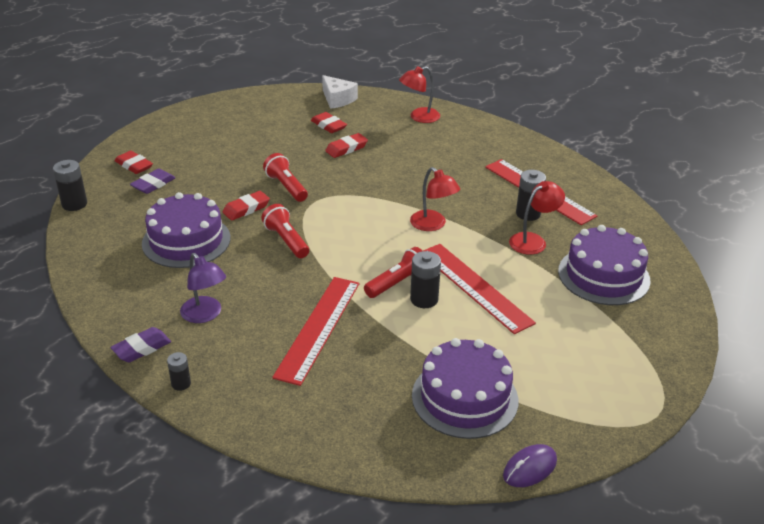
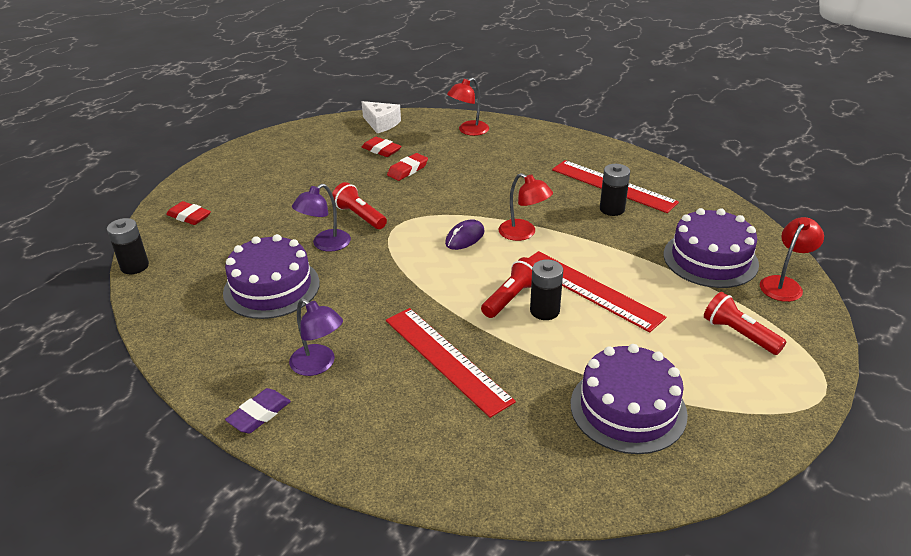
camera: 10 degrees left, 0 degrees up
(153, 184) = (216, 233): purple eraser -> none
(181, 384) = (317, 447): black battery -> none
(246, 209) = (325, 244): red eraser -> purple lamp
(286, 240) = (379, 271): red flashlight -> red flashlight (739, 334)
(318, 328) = (446, 359): red ruler -> red ruler turned 45 degrees counterclockwise
(530, 468) = (726, 474): purple mouse -> purple mouse (465, 237)
(533, 240) = (628, 235): red lamp -> red lamp (784, 284)

